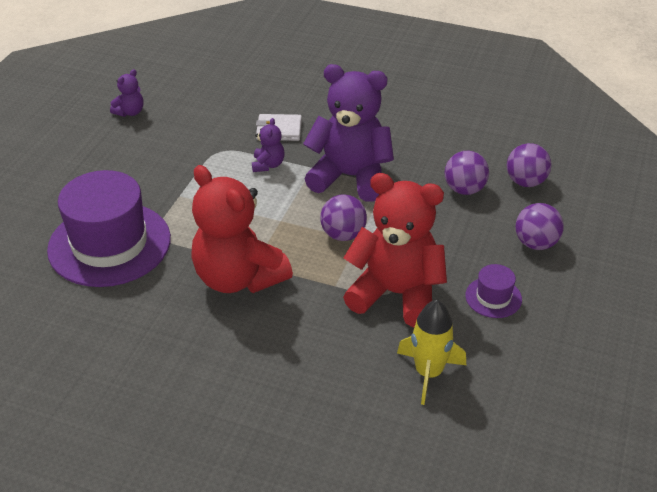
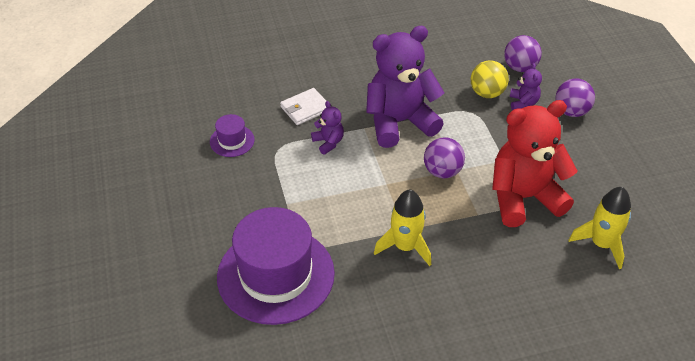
camera: 35 degrees left, 5 degrees up
(130, 112) = (163, 151): purple teddy bear -> purple teddy bear (523, 103)
(238, 278) = (405, 247): red teddy bear -> yellow rocket
(464, 189) = (487, 93): purple ball -> yellow ball
(493, 297) = (585, 166): purple hat -> purple hat (232, 141)

